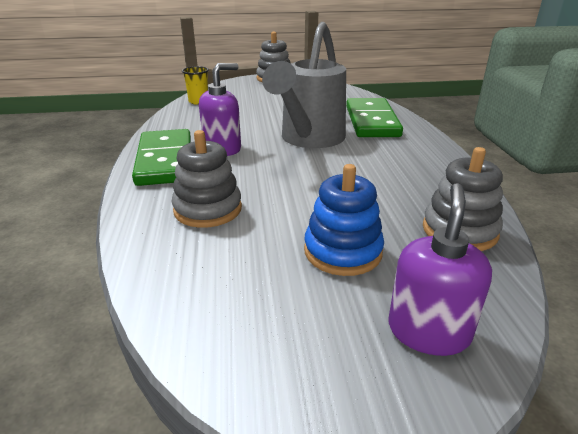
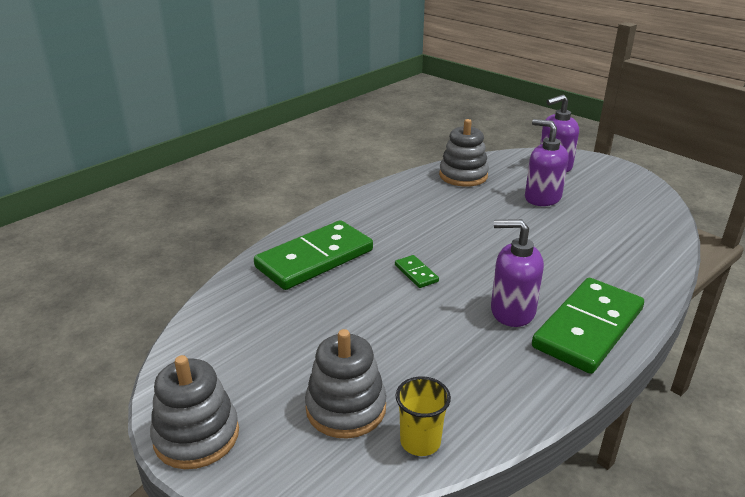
camera: 130 degrees left, 0 degrees up
(208, 209) = (595, 258): grey stacking toy -> grey stacking toy (346, 408)
(309, 140) = (416, 273): grey watering can -> green domino
(342, 251) = (542, 198): blue stacking toy -> purple soap dispenser

